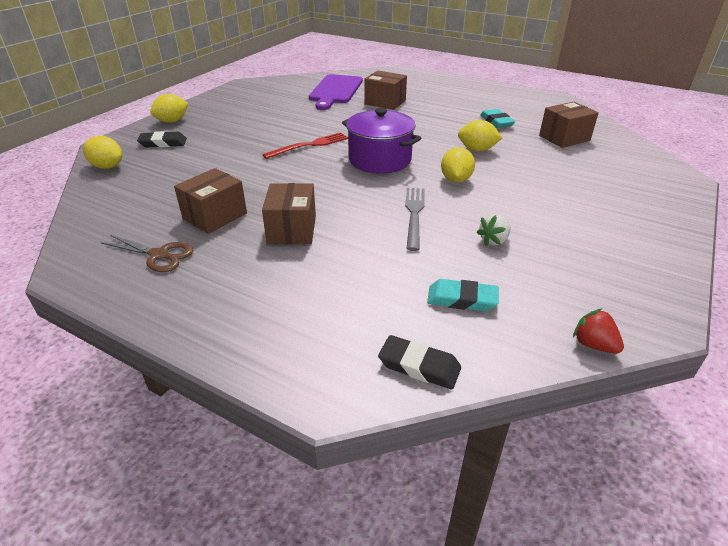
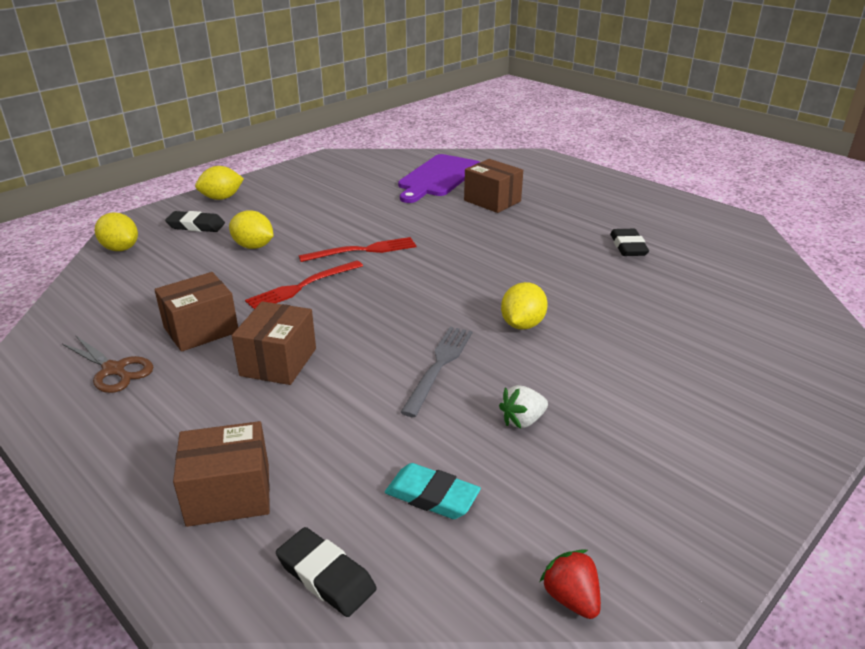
camera: 15 degrees right, 5 degrees down
(278, 175) = (302, 286): none -> red fork
(379, 160) = (439, 282): purple pot -> none
(477, 150) = (576, 285): yellow lemon -> yellow lemon (253, 246)
(496, 122) = (628, 246): turquoise eraser -> black eraser
(564, 138) = (712, 283): brown box -> brown box (229, 494)

